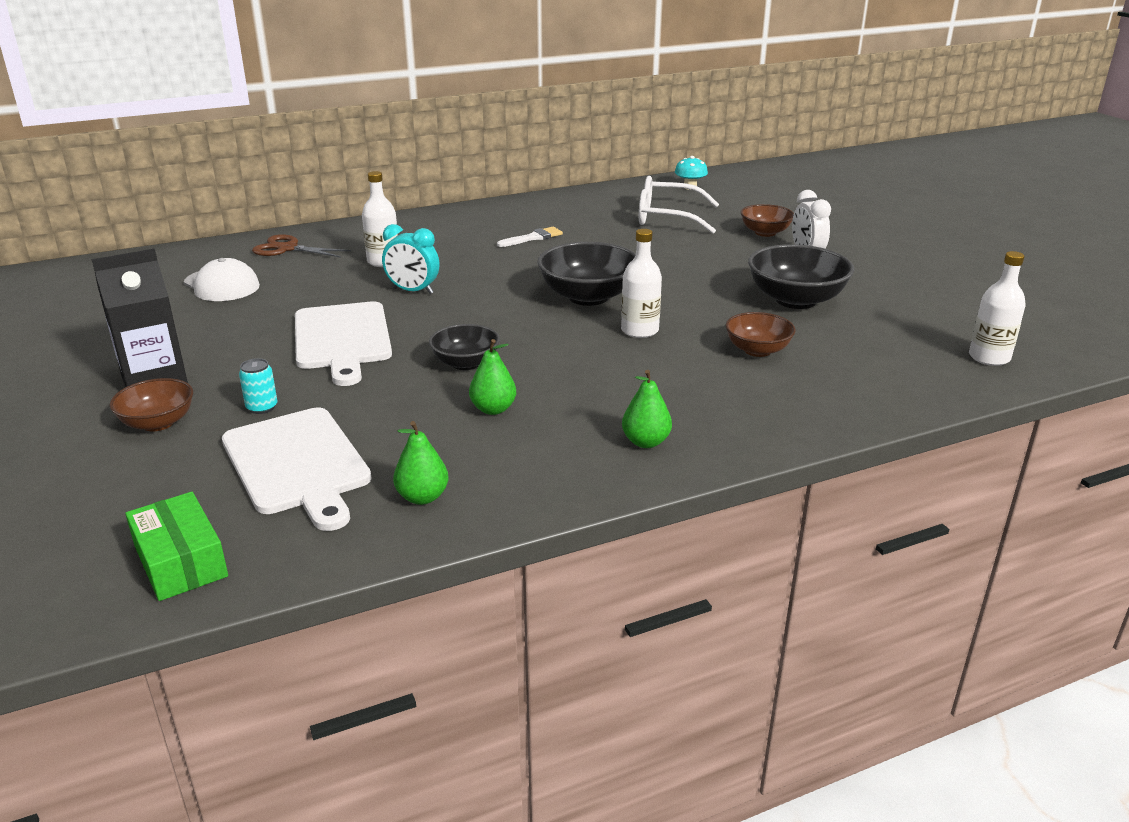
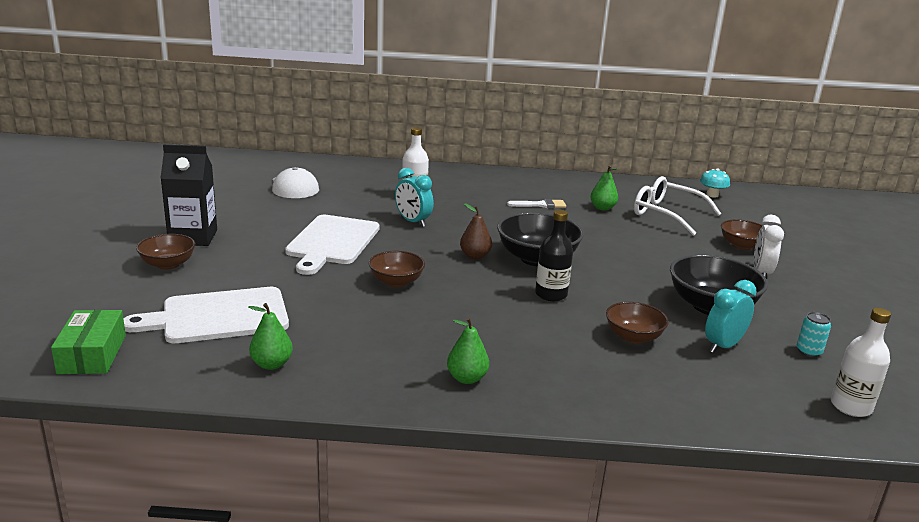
camera: 25 degrees right, 5 degrees down
(262, 407) = (236, 273): turquoise can -> turquoise can (808, 351)
(287, 249) = (360, 172): brown scissors -> none
(297, 464) = (219, 316): white cutting board -> white cutting board turned 75 degrees clockwise
(465, 363) = (396, 282): black bowl -> brown bowl
(493, 409) = (381, 319): green pear -> green pear (602, 208)
(521, 311) = (475, 256): none -> brown pear
(639, 330) = (551, 294): white bottle -> black bottle
(841, 335) = (723, 346): none -> turquoise clock

